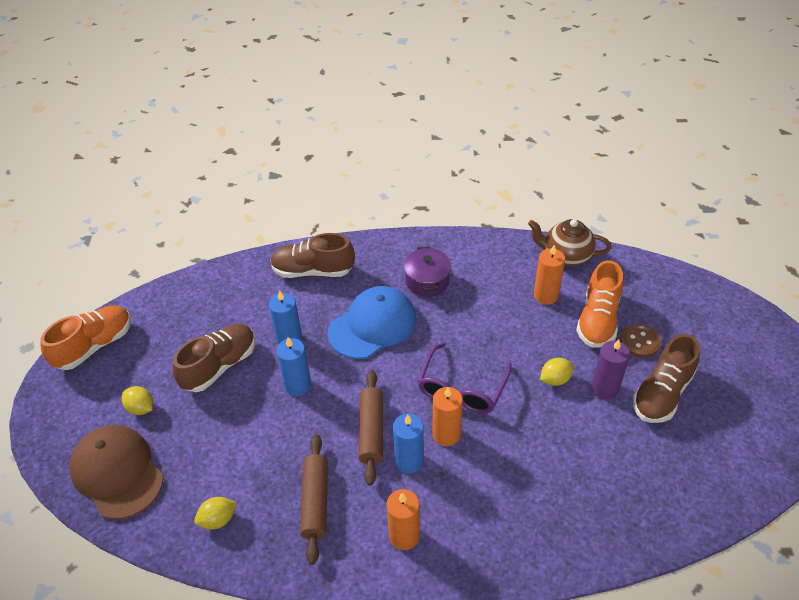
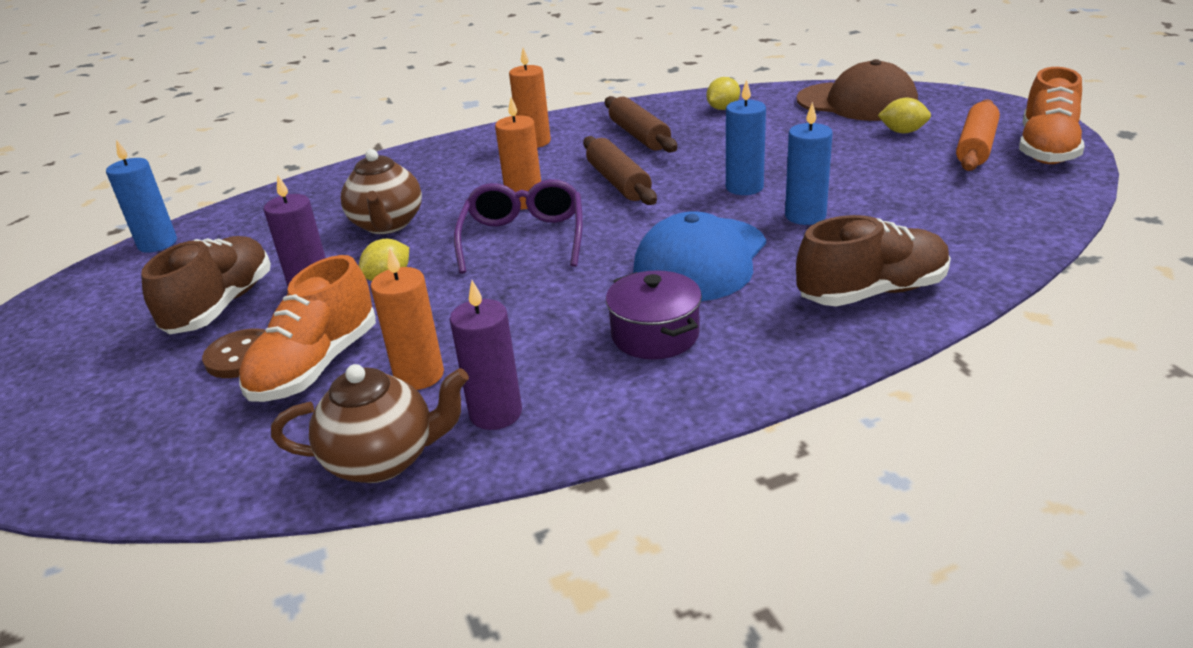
camera: 160 degrees right, 15 degrees down
(125, 367) = (976, 147): none -> orange rolling pin
(219, 366) = (864, 175): brown shoe -> none
(409, 461) = (558, 176): blue candle -> blue candle (157, 244)
(515, 263) = (495, 413): none -> purple candle
(551, 446) = (387, 225): none -> brown teapot
(598, 320) = (316, 366): orange shoe -> orange shoe turned 150 degrees counterclockwise

